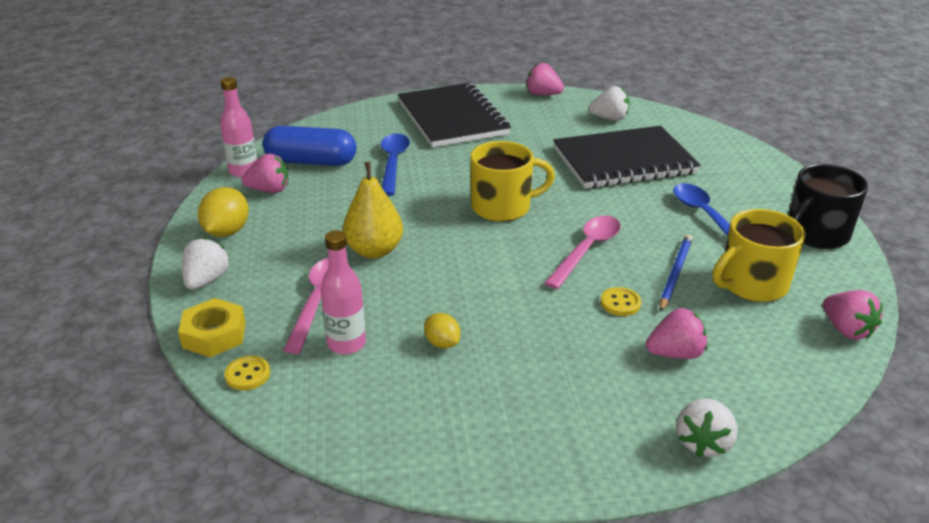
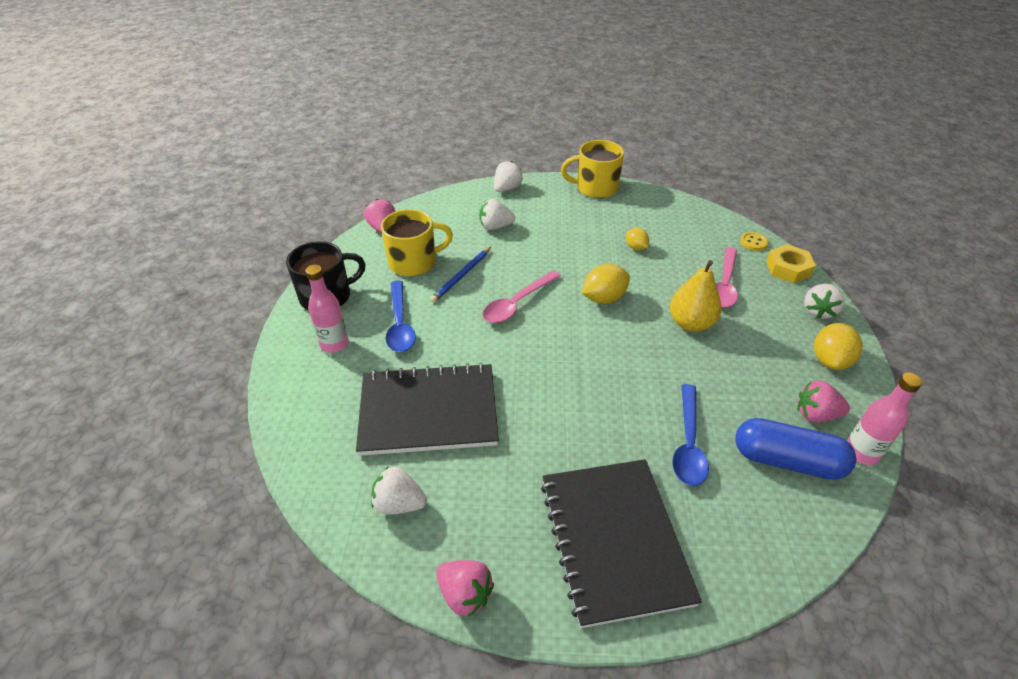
camera: 170 degrees left, 10 degrees up
(346, 343) = (697, 253): pink bottle -> pink bottle (334, 344)
(481, 267) = (603, 298): none -> yellow lemon
(502, 207) = (575, 359): yellow mug -> yellow mug (595, 188)
(620, 303) = (512, 259): yellow button -> none
(675, 353) = (495, 227): pink strawberry -> white strawberry

